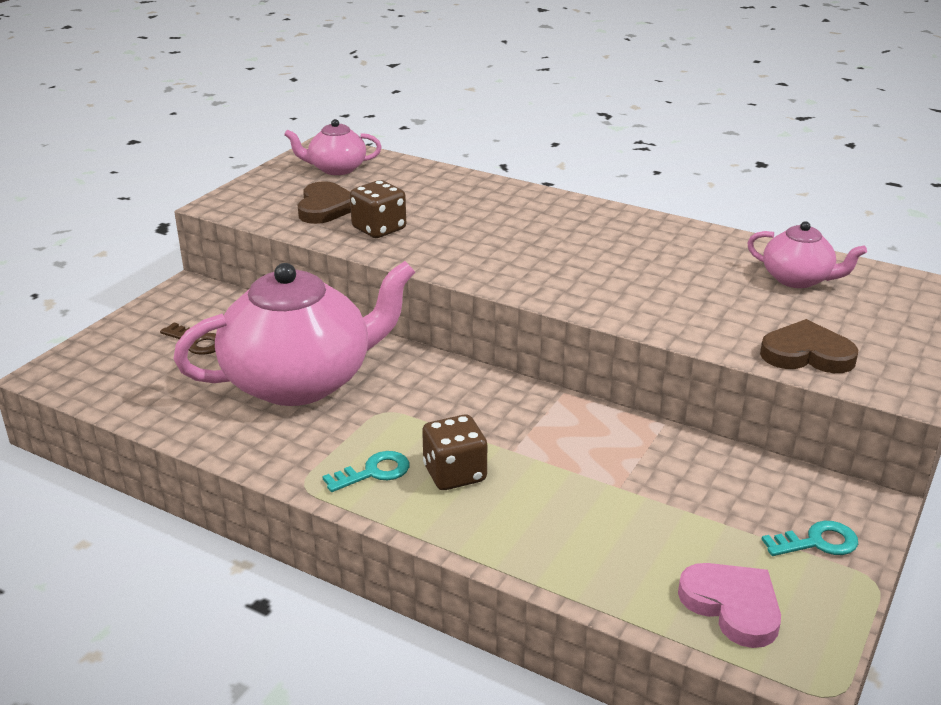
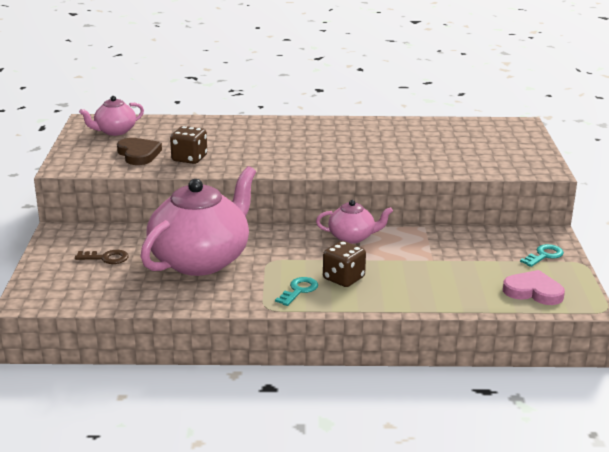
camera: 30 degrees left, 5 degrees down
(797, 279) = (449, 133): pink teapot -> pink teapot (352, 237)
(807, 354) = (489, 166): brown heart -> none

